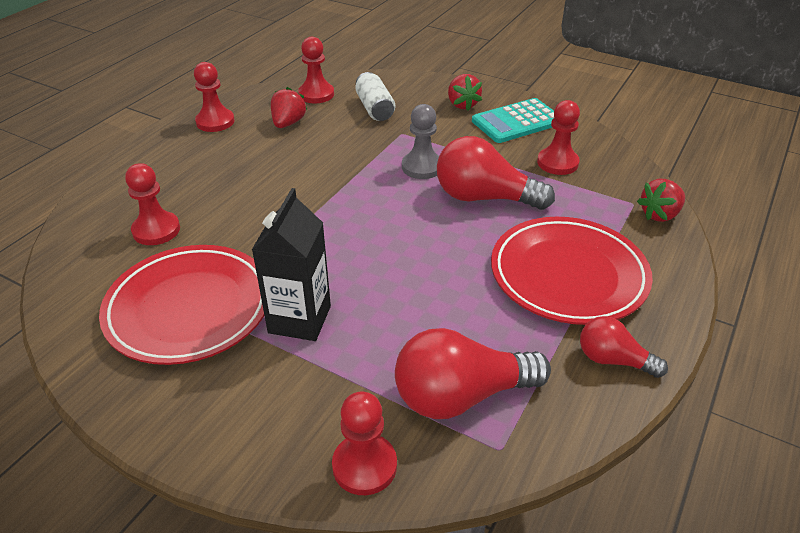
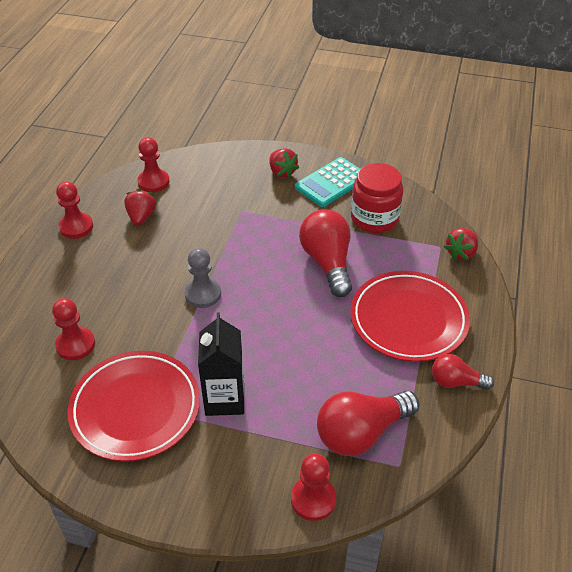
camera: 15 degrees left, 5 degrees up
(375, 108) = (210, 189): white can -> none
(422, 167) = (269, 242): grey pawn -> grey pawn (203, 294)
(484, 198) = (327, 262): red light bulb -> red light bulb turned 75 degrees clockwise
(557, 163) = (374, 218): red pawn -> red jar

